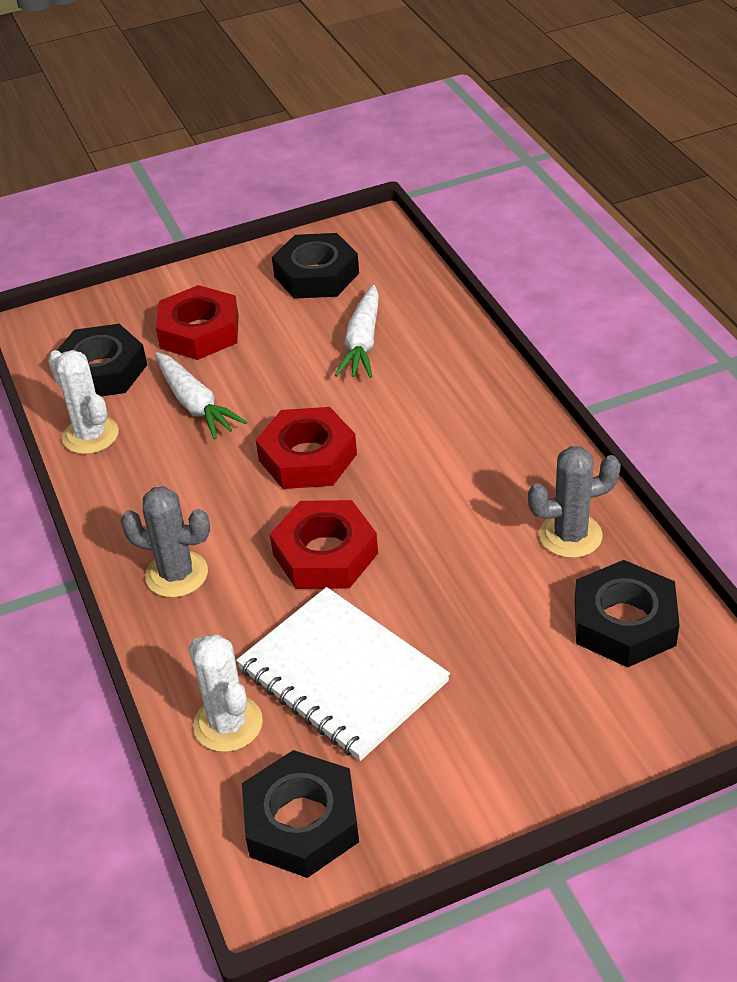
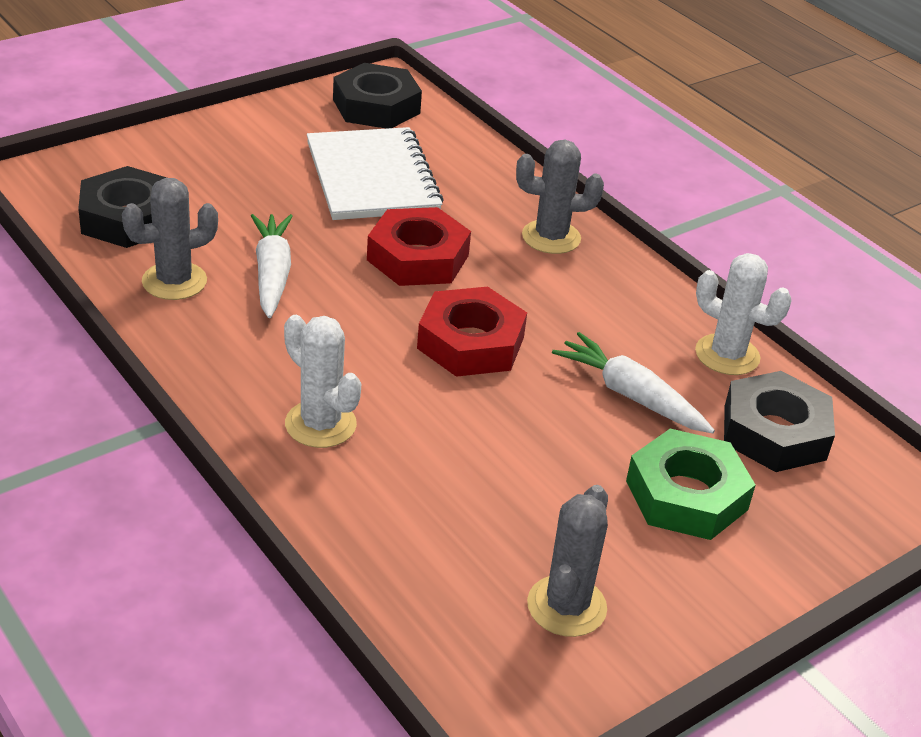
camera: 160 degrees right, 5 degrees down
(199, 331) = (686, 495): red nut -> green nut
(228, 724) = (453, 149): white cactus -> white cactus (320, 424)
(316, 275) = (566, 606): black nut -> grey cactus
(342, 675) = (372, 178): white notebook -> white notebook turned 45 degrees clockwise
(362, 343) = (455, 490): white carrot -> white carrot (272, 274)

